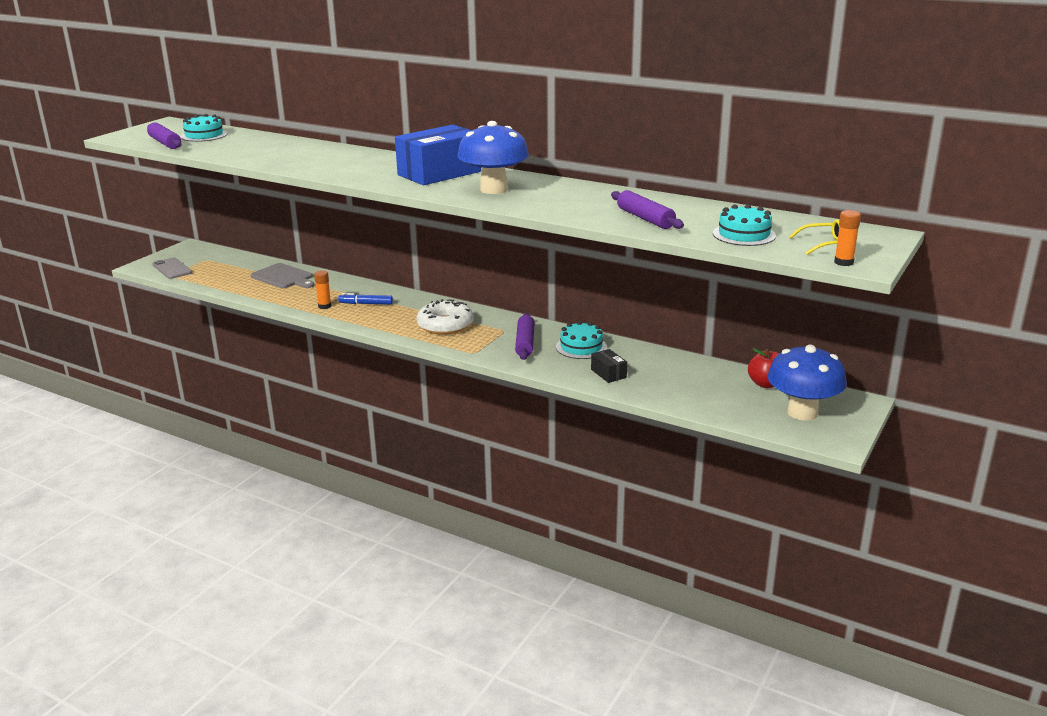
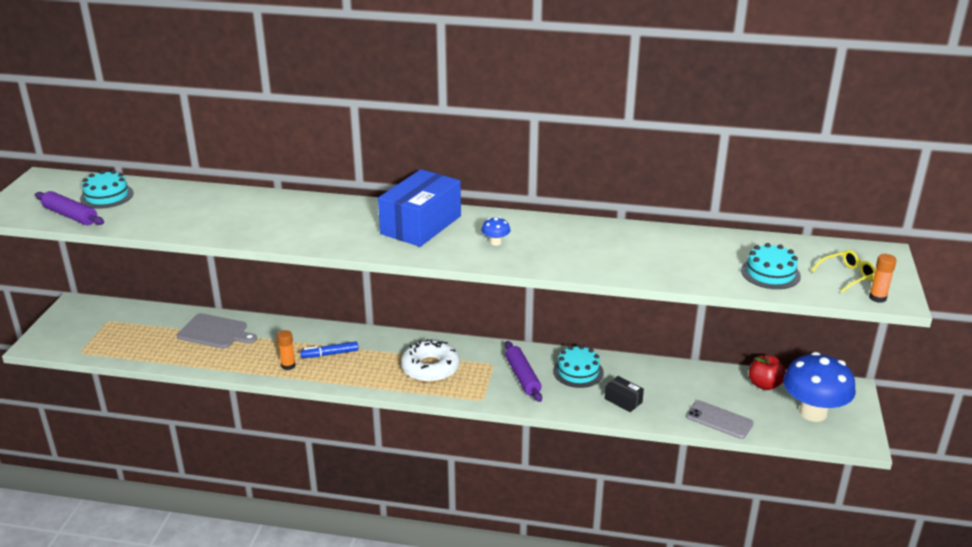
camera: 20 degrees left, 5 degrees up
(172, 269) = (76, 342): grey phone -> grey phone (719, 420)
(494, 189) = (495, 242): blue mushroom -> blue mushroom, size x0.40
(645, 218) = (669, 264): purple rolling pin -> none

